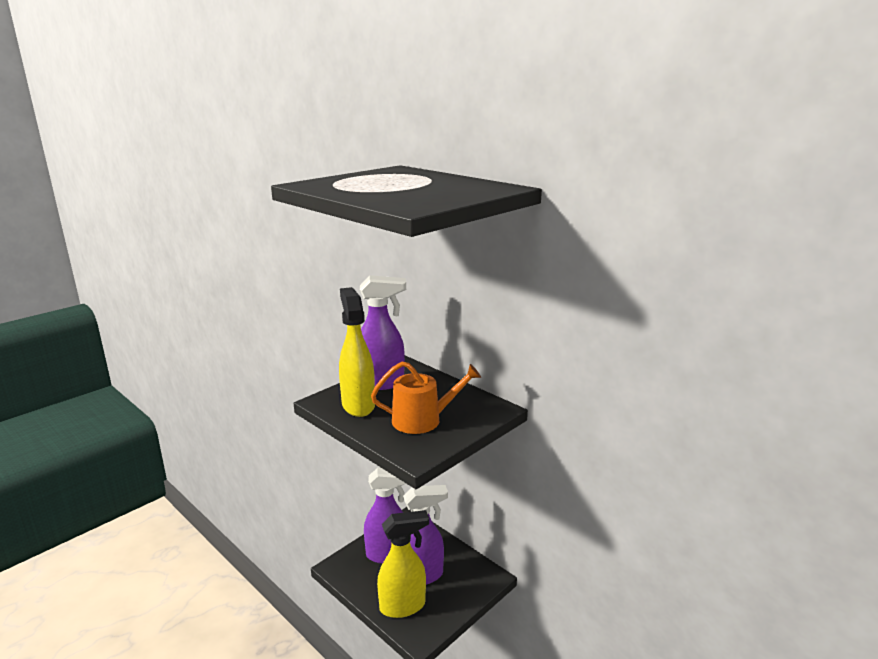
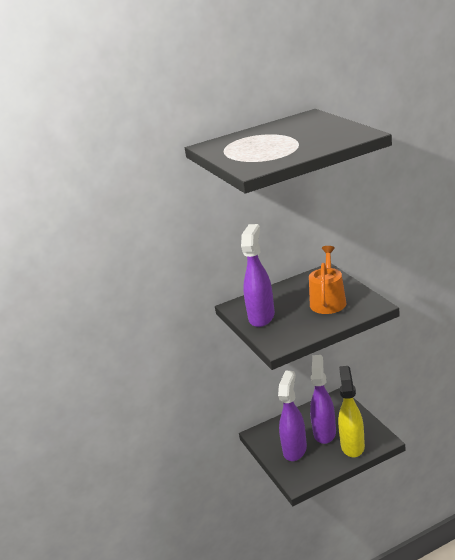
camera: 65 degrees left, 5 degrees up
(358, 405) = (293, 328): yellow spray bottle -> none

